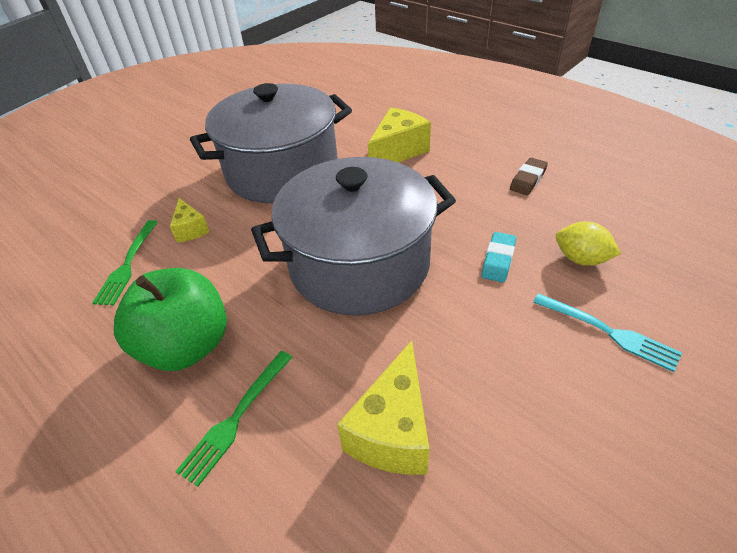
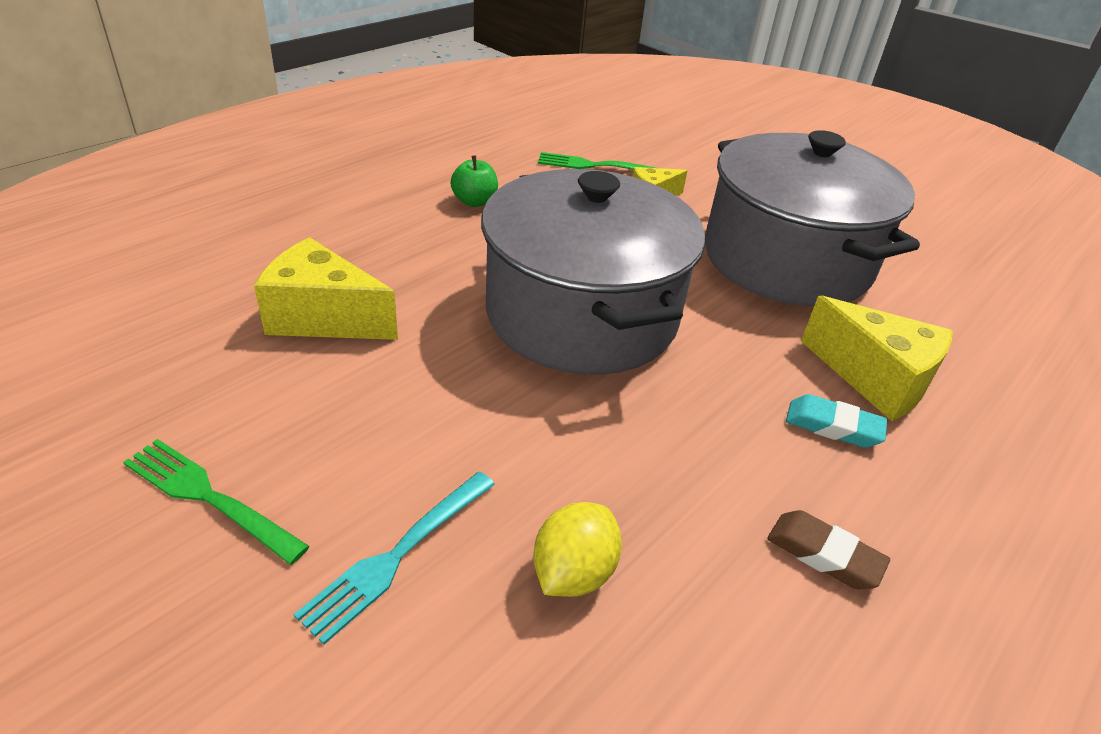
camera: 85 degrees right, 5 degrees down
(186, 346) = (474, 201): green apple -> green apple, size x0.47
(236, 418) = (380, 229): green fork -> green fork (209, 497)
(498, 260) = (579, 456): turquoise eraser -> turquoise eraser (833, 426)

